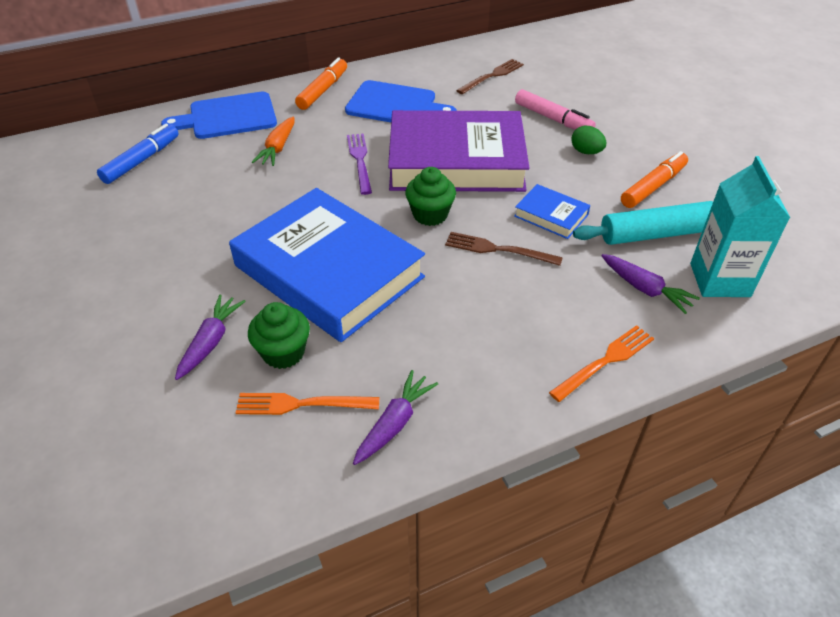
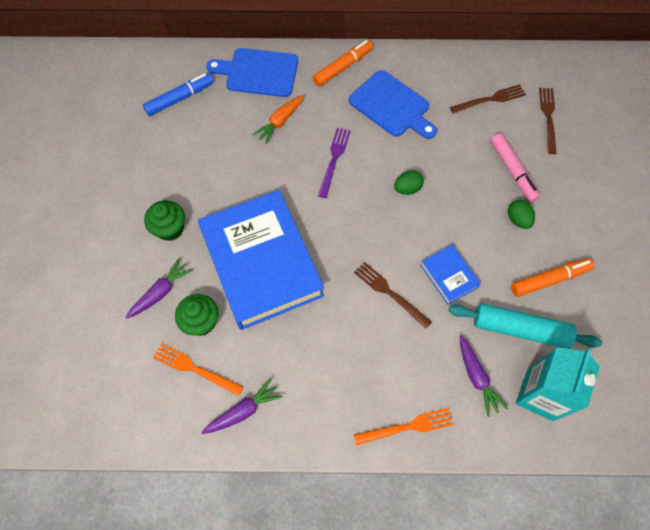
camera: 25 degrees right, 20 degrees up
(430, 215) = (358, 237): green cupcake -> green cupcake (170, 229)
(456, 161) = (407, 189): purple book -> green egg
(556, 74) = (548, 117): none -> brown fork

